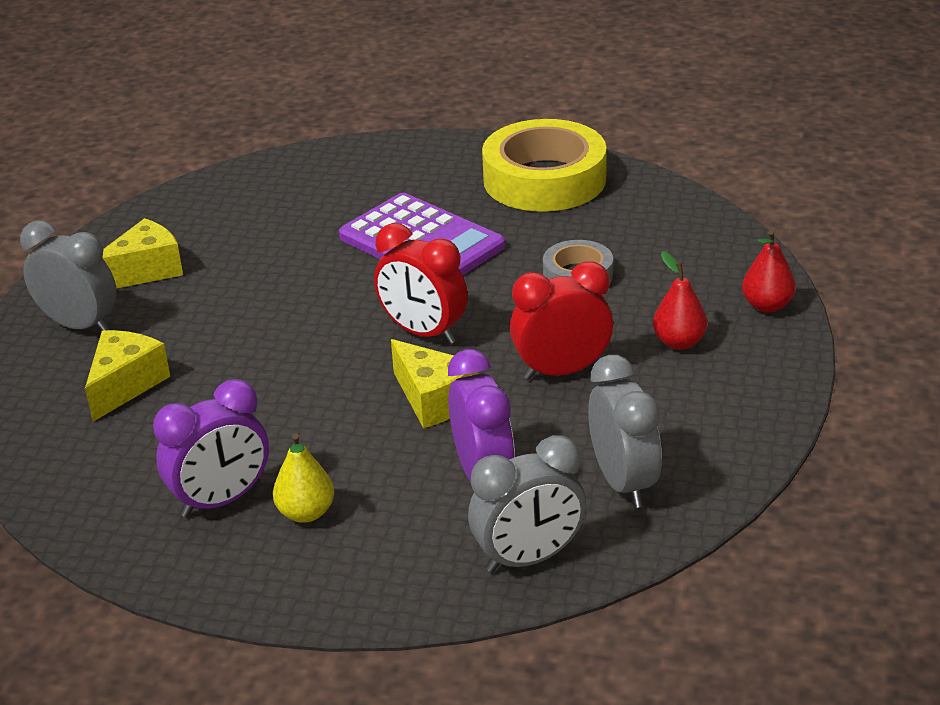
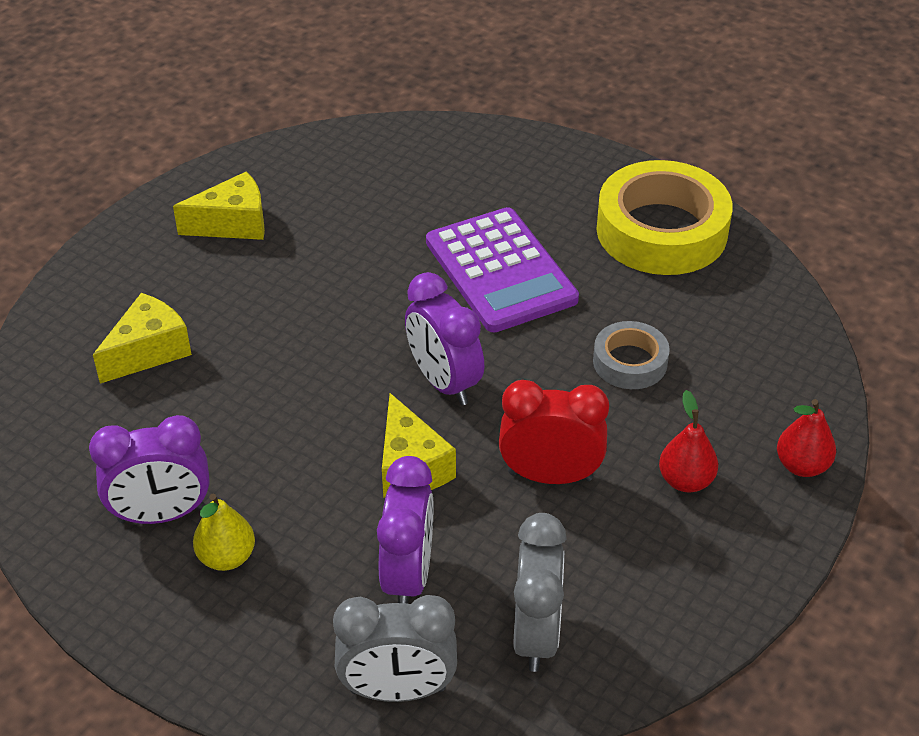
camera: 20 degrees right, 10 degrees up
(80, 325) = (145, 269): grey clock -> none
(423, 333) = (444, 382): red clock -> purple clock

